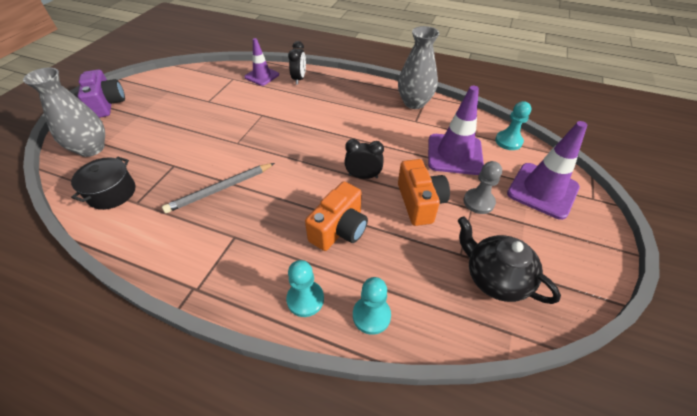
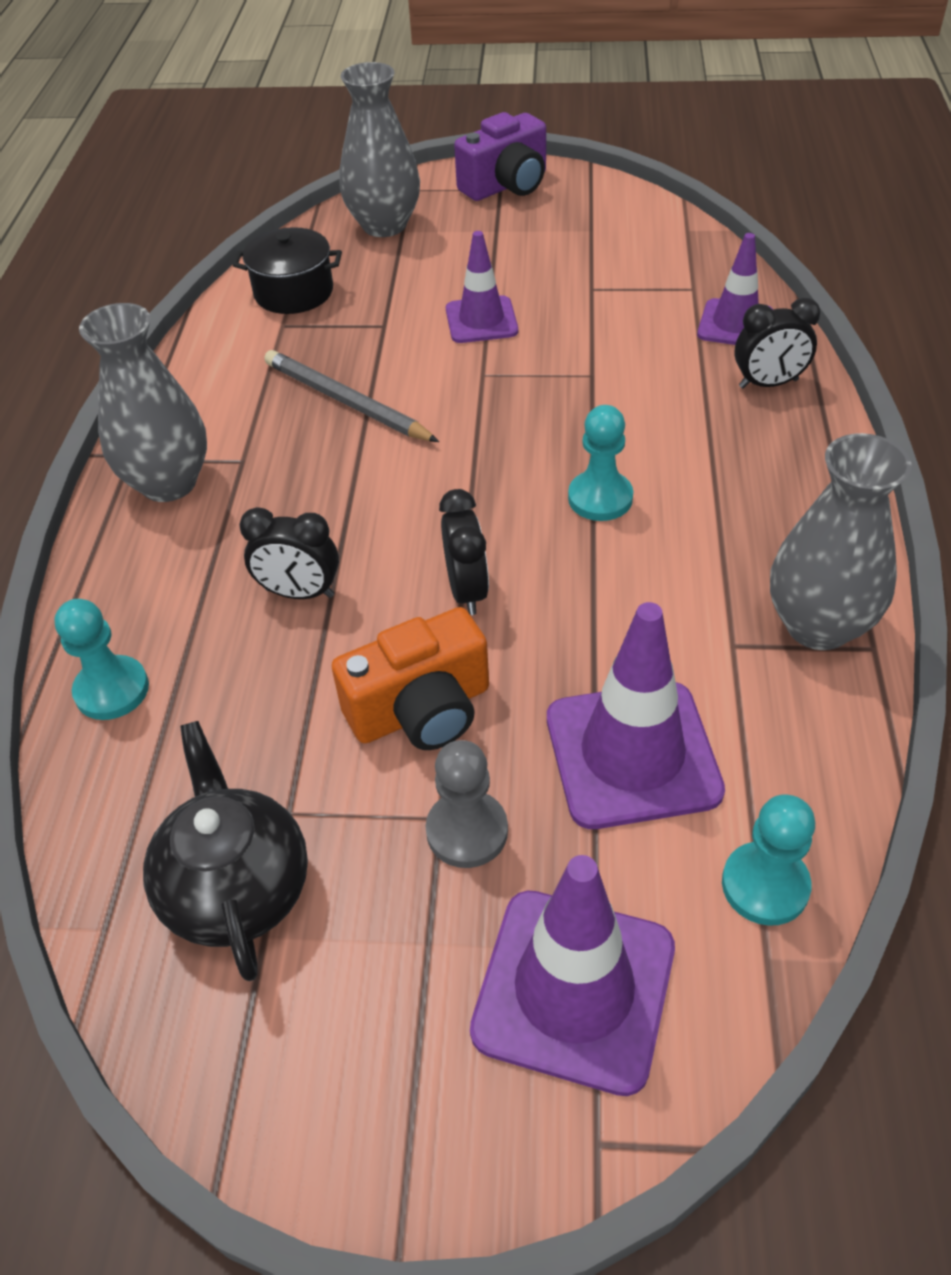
camera: 75 degrees right, 0 degrees up
(200, 134) = (481, 320): none -> purple traffic cone
(230, 271) = (168, 483): none -> grey vase
(305, 299) = (131, 591): turquoise pawn -> turquoise pawn (600, 498)
(339, 229) = (299, 593): orange camera -> black clock
(495, 278) = (236, 887): black teapot -> black teapot turned 45 degrees counterclockwise

